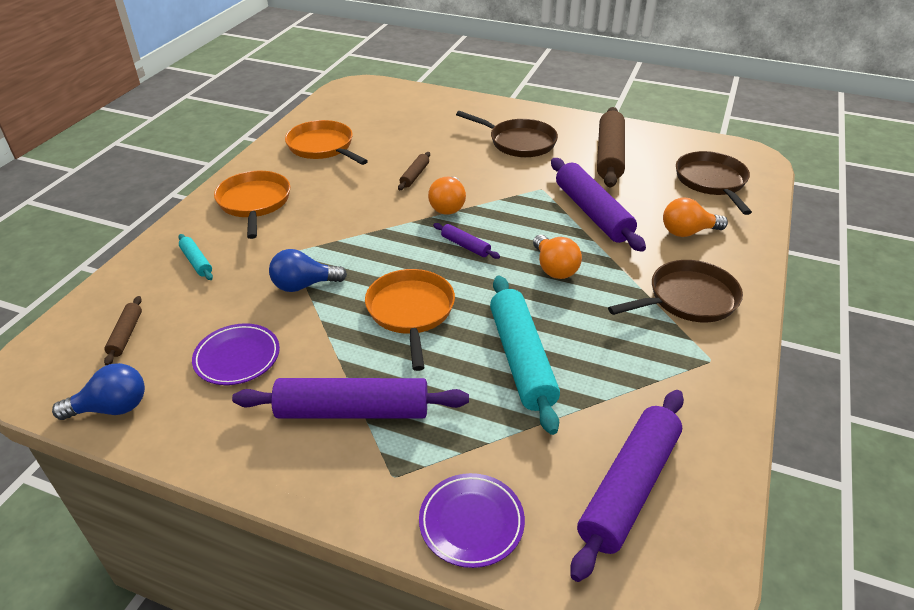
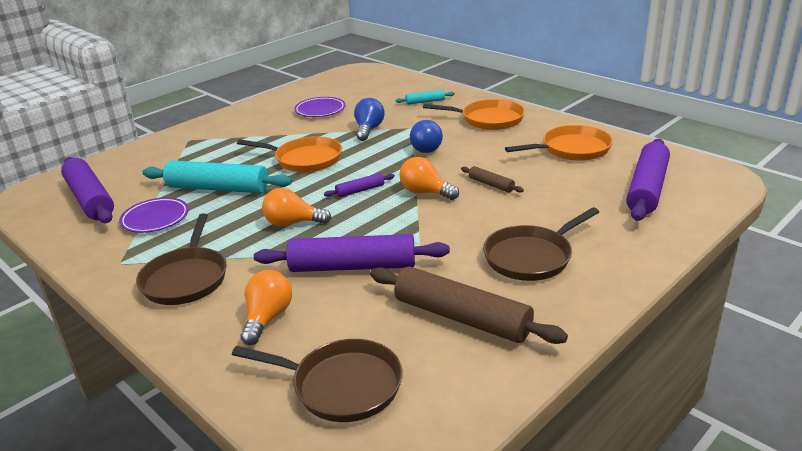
camera: 115 degrees right, 10 degrees down
(112, 408) = (315, 85): blue light bulb -> blue light bulb (427, 148)
(126, 335) = (369, 86): brown rolling pin -> none
(353, 411) = (243, 135): purple rolling pin -> purple rolling pin (647, 189)
(471, 522) = (138, 154): purple plate -> purple plate (155, 219)

